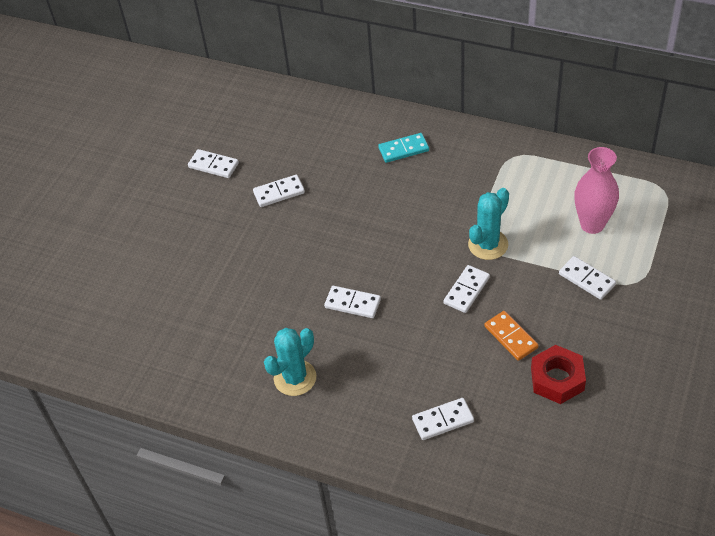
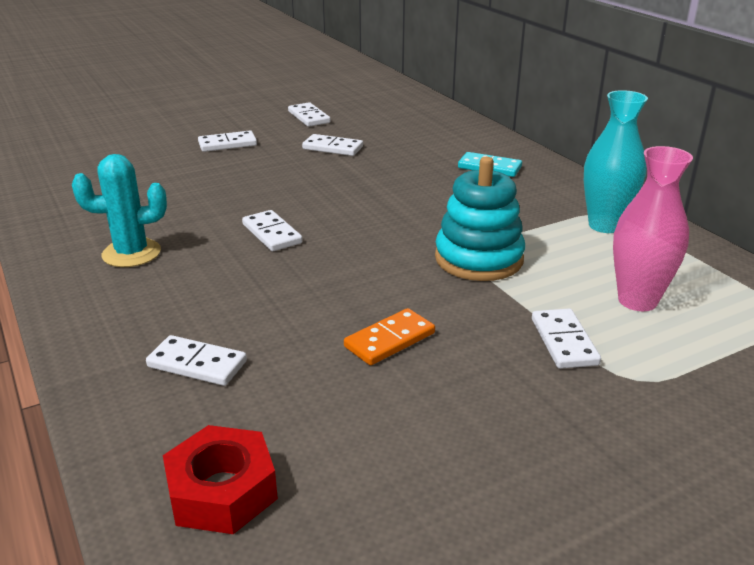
camera: 35 degrees right, 20 degrees down
(466, 290) = (399, 279): white domino -> white domino (227, 144)
(488, 244) = (479, 259): turquoise cactus -> turquoise stacking toy
(510, 337) = (389, 340): orange domino -> orange domino turned 45 degrees clockwise
(522, 168) = (605, 225): none -> turquoise vase
(557, 379) = (387, 410): red nut -> red nut (222, 491)

